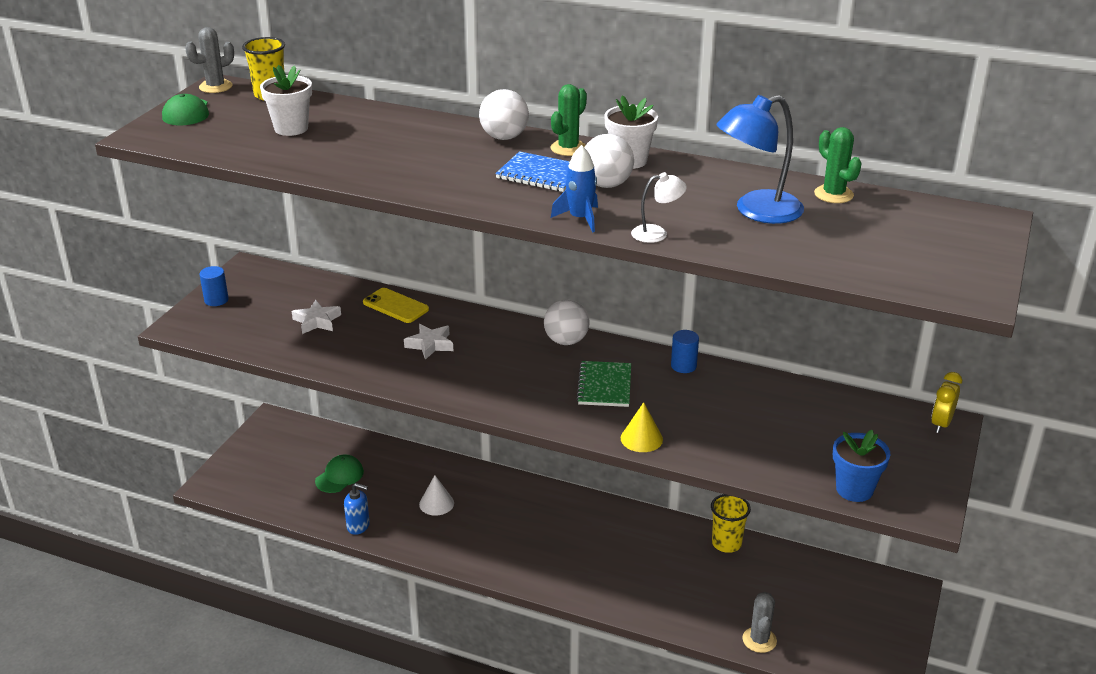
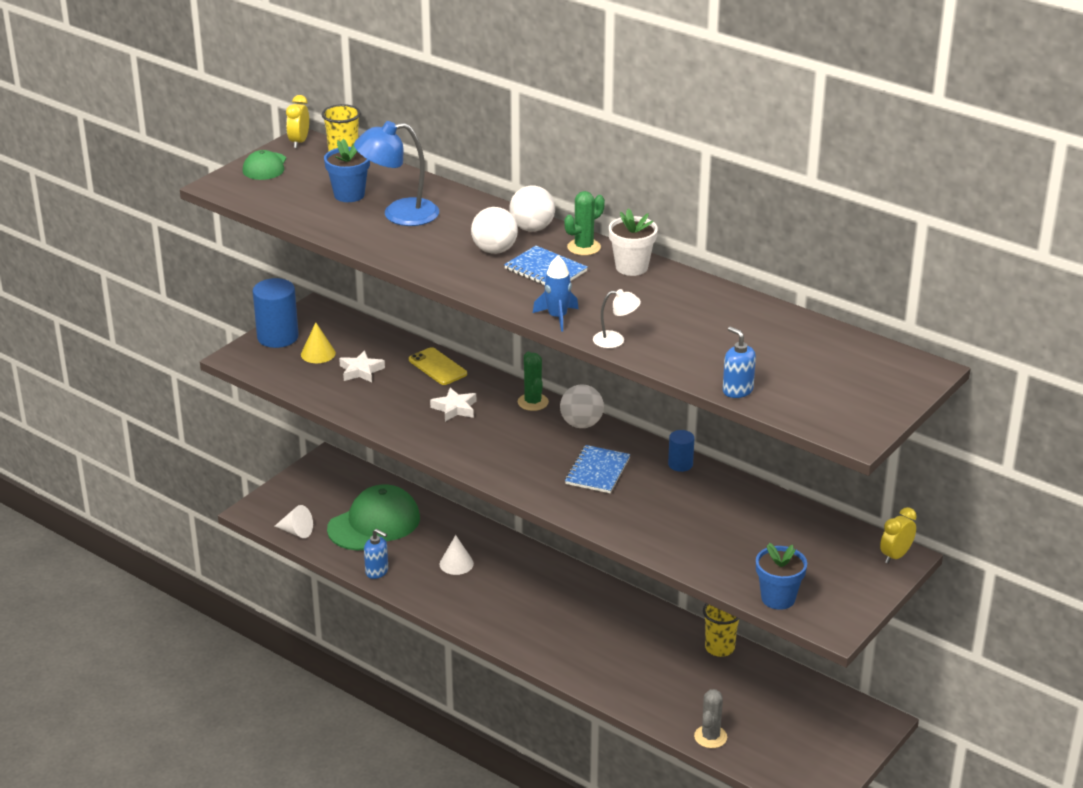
camera: 15 degrees right, 0 degrees up
(215, 87) = (299, 142): grey cactus -> yellow clock
(216, 300) = (277, 337): blue cylinder -> blue cylinder, size x1.83
(261, 498) = (296, 531): none -> white cone
(291, 128) = (349, 195): white flower pot -> blue flower pot
(339, 476) = (374, 523): green cap -> green cap, size x1.90
(604, 386) = (597, 471): green notebook -> blue notebook
(606, 185) = (598, 288): white ball -> white ball (494, 250)
(641, 438) = (608, 523): yellow cone -> yellow cone (318, 353)
(757, 211) = (716, 332): blue lamp -> blue lamp (399, 214)
(819, 266) = (737, 390): none -> blue soap dispenser
(833, 194) = (796, 326): green cactus -> green cactus (533, 402)

